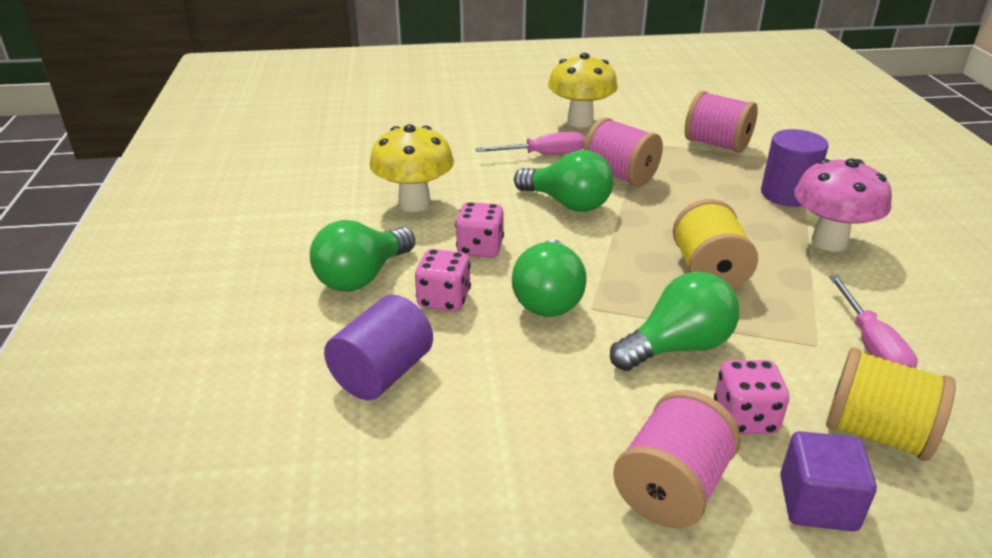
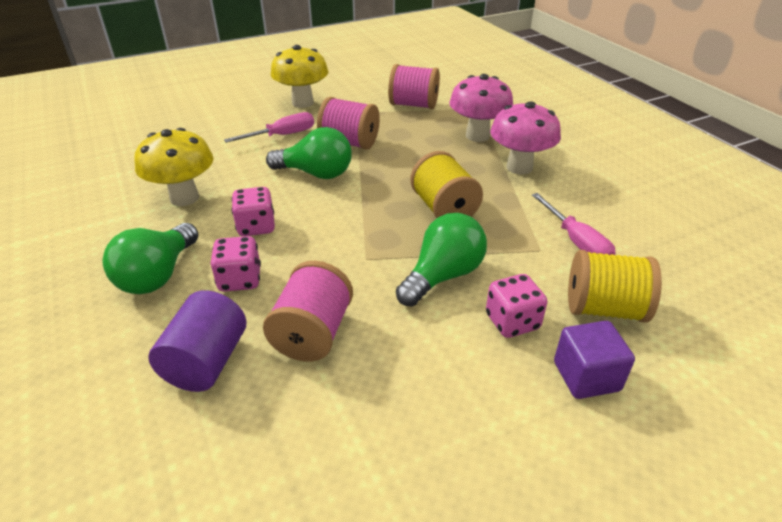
camera: 20 degrees left, 5 degrees up
(548, 298) = (328, 258): green light bulb -> none
(671, 488) = (480, 396): pink spool -> pink spool (312, 333)
(787, 194) = (477, 136): purple cylinder -> pink mushroom

